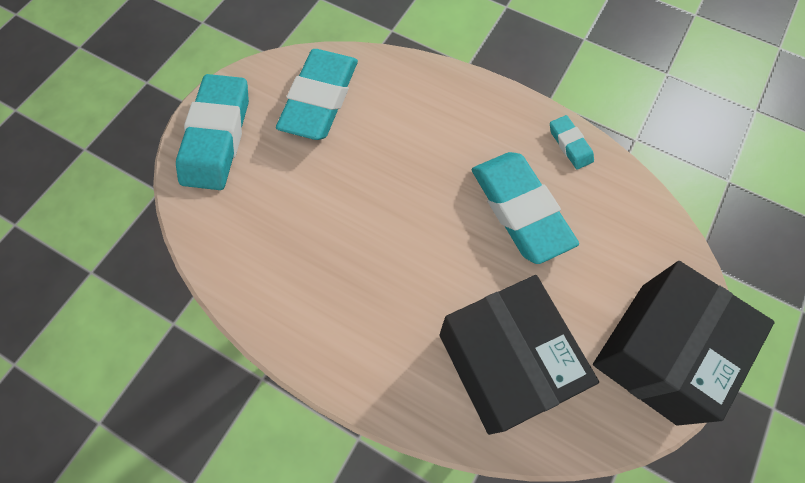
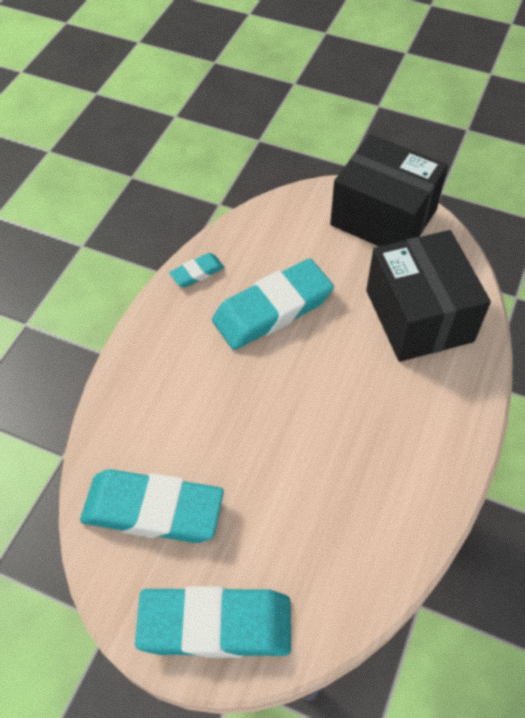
camera: 95 degrees left, 10 degrees down
(504, 363) = (419, 316): black box -> black box turned 75 degrees counterclockwise

